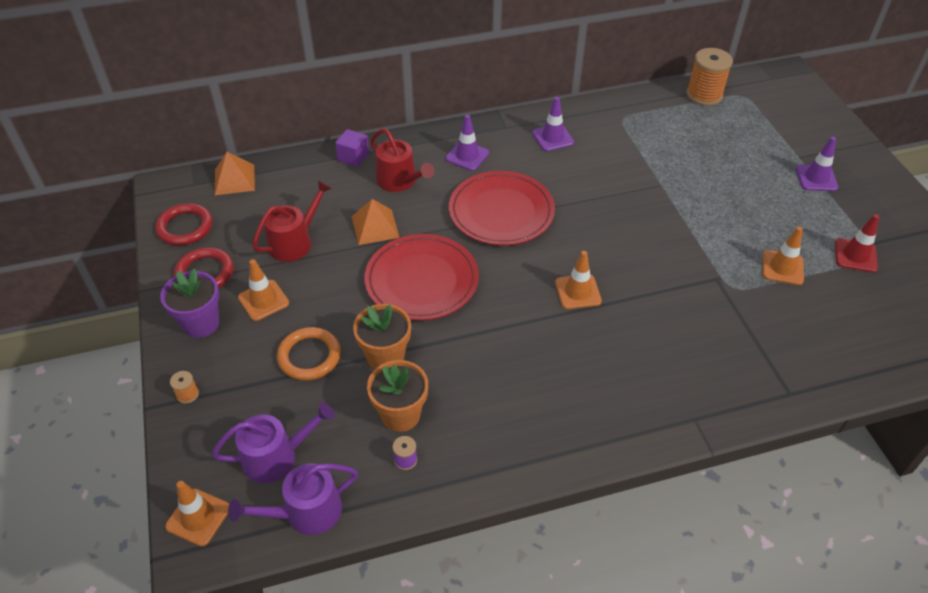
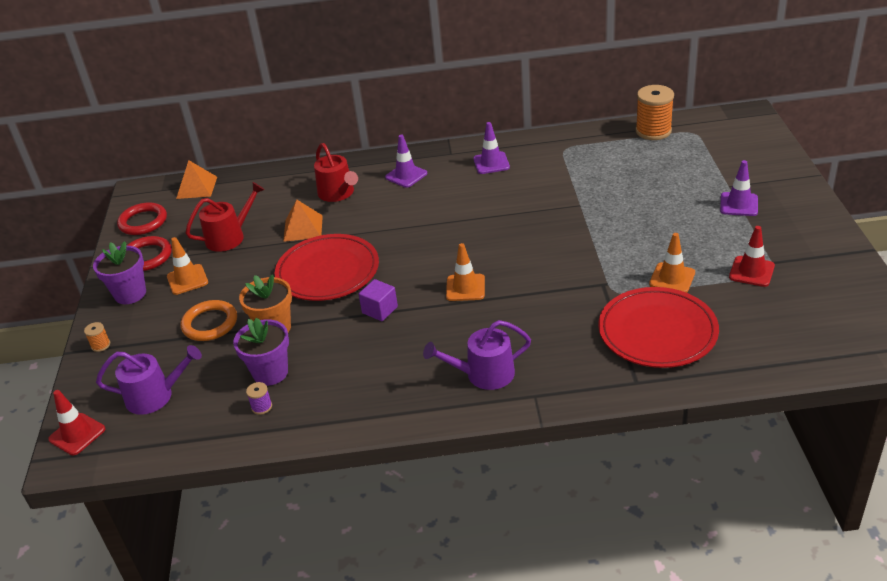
camera: 15 degrees right, 10 degrees down
(198, 517) = (77, 434): orange traffic cone -> red traffic cone
(306, 512) = (164, 438): purple watering can -> purple watering can (484, 374)
(353, 157) = (304, 173): purple cube -> purple cube (380, 310)
(400, 415) = (270, 373): orange flower pot -> purple flower pot
(501, 212) = (420, 221): red plate -> red plate (657, 332)

